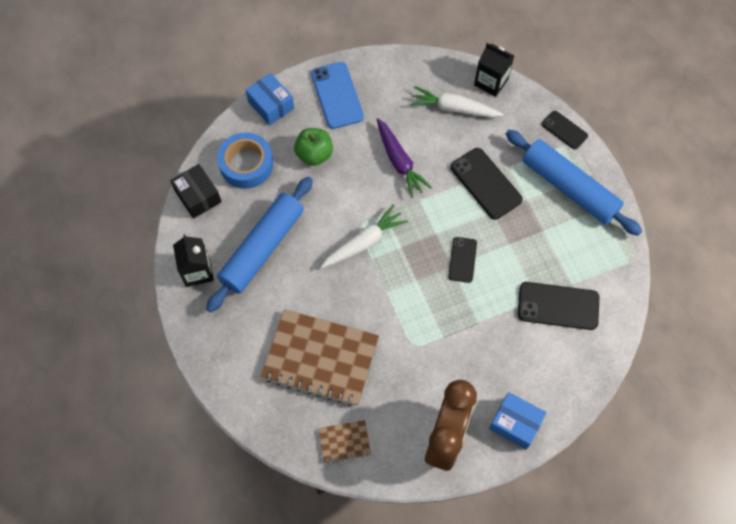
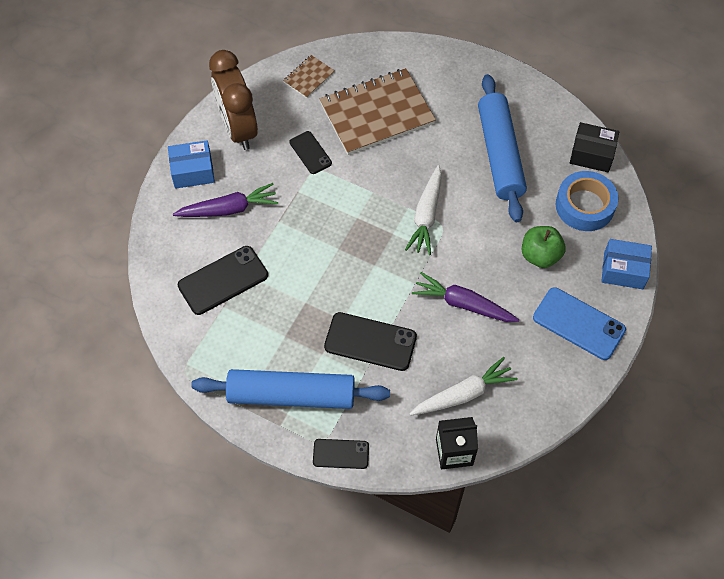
camera: 140 degrees right, 5 degrees down
(197, 271) = (528, 105): black carton -> none
(462, 260) = (333, 260): black phone -> black phone (310, 152)
(510, 364) = (229, 209): none -> purple carrot

